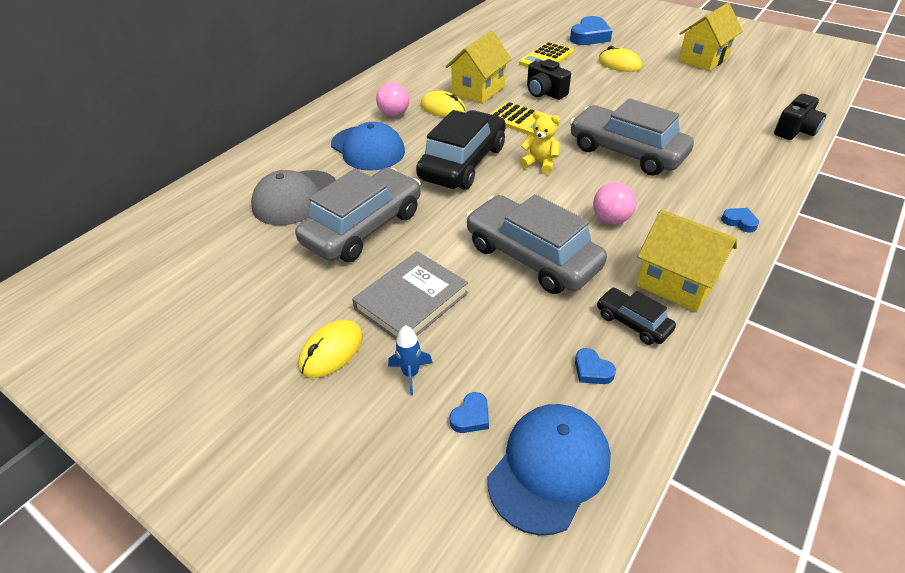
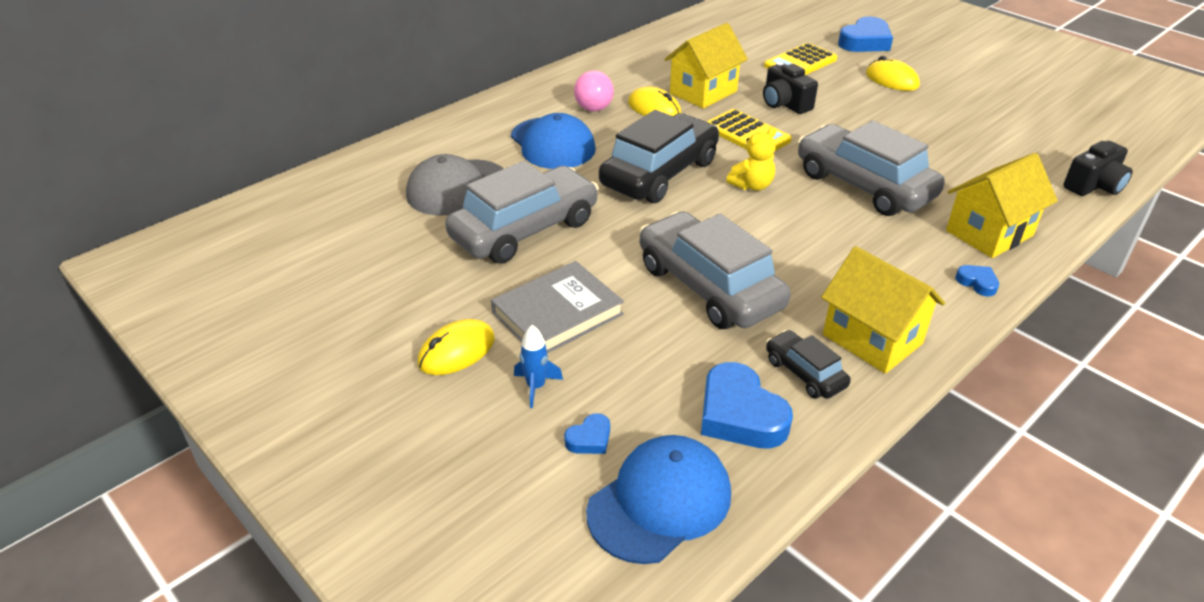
camera: 10 degrees right, 5 degrees down
(540, 163) = (752, 185): yellow teddy bear -> yellow teddy bear turned 105 degrees clockwise
(592, 370) = (740, 415): blue heart -> blue heart, size x2.06
(611, 219) = (817, 259): pink ball -> none
(703, 59) = (1005, 85): yellow house -> yellow house (989, 233)

